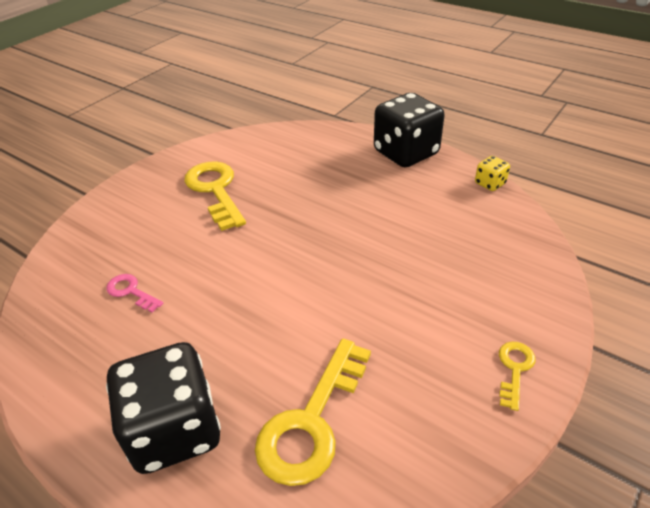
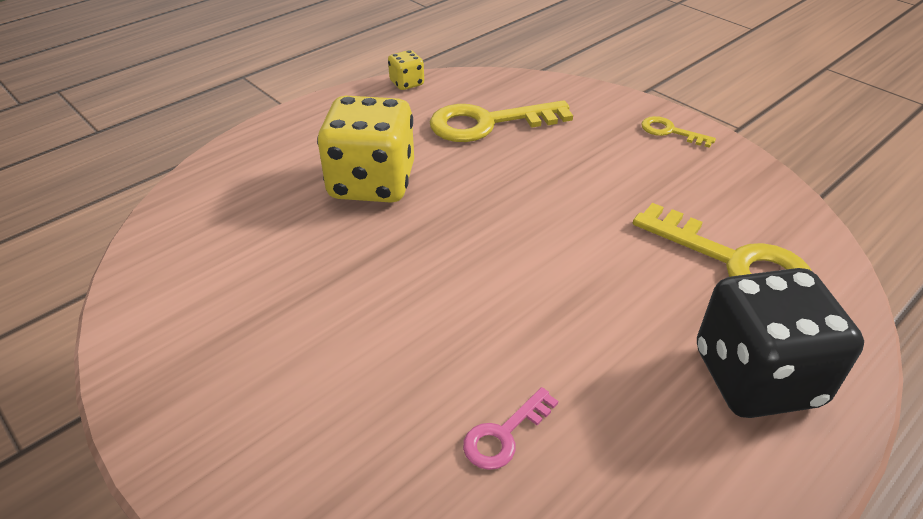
camera: 80 degrees left, 0 degrees up
(215, 190) = (282, 319): yellow key -> yellow key (488, 123)
(348, 195) = (372, 183): none -> yellow dice
(405, 153) = (309, 124): black dice -> none

